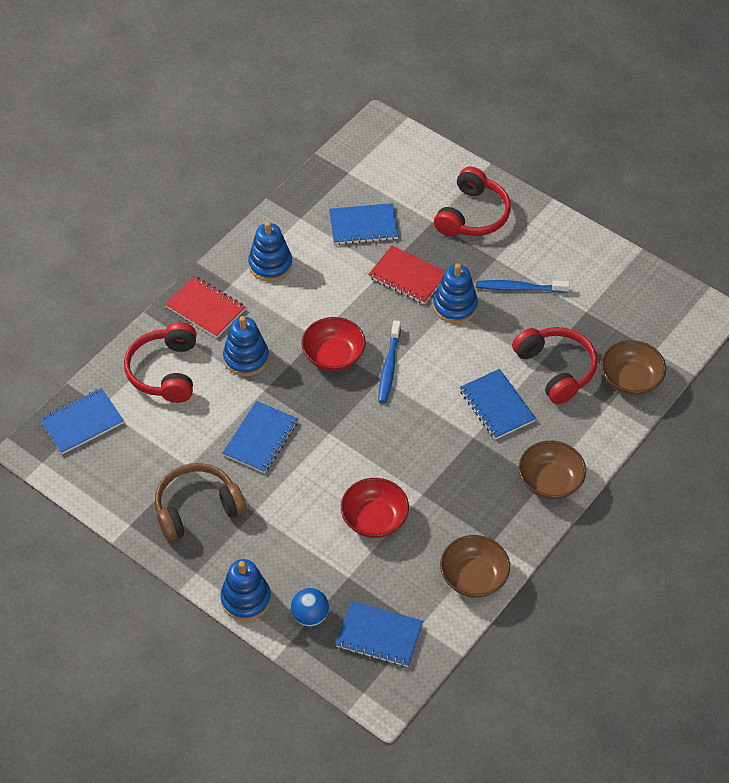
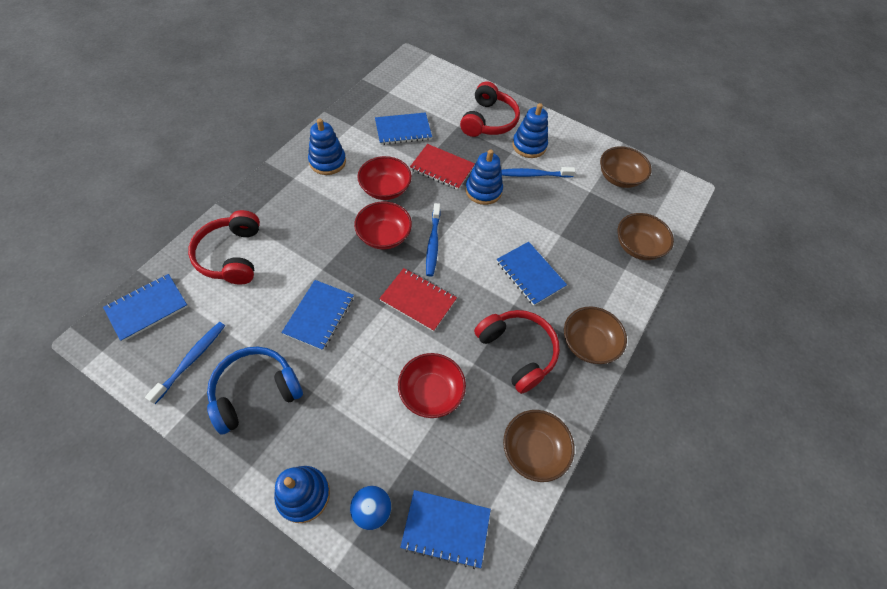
camera: 10 degrees left, 5 degrees up
(131, 475) = (191, 360): none -> blue toothbrush
(197, 508) = (255, 391): brown headphones -> blue headphones
(205, 308) = (271, 199): red notebook -> red notebook (418, 300)
(246, 358) = (306, 241): blue stacking toy -> blue stacking toy (529, 145)
(338, 300) = (385, 189): none -> red bowl
(556, 369) = (575, 240): red headphones -> red headphones (517, 351)
(627, 294) = (619, 177): none -> brown bowl

